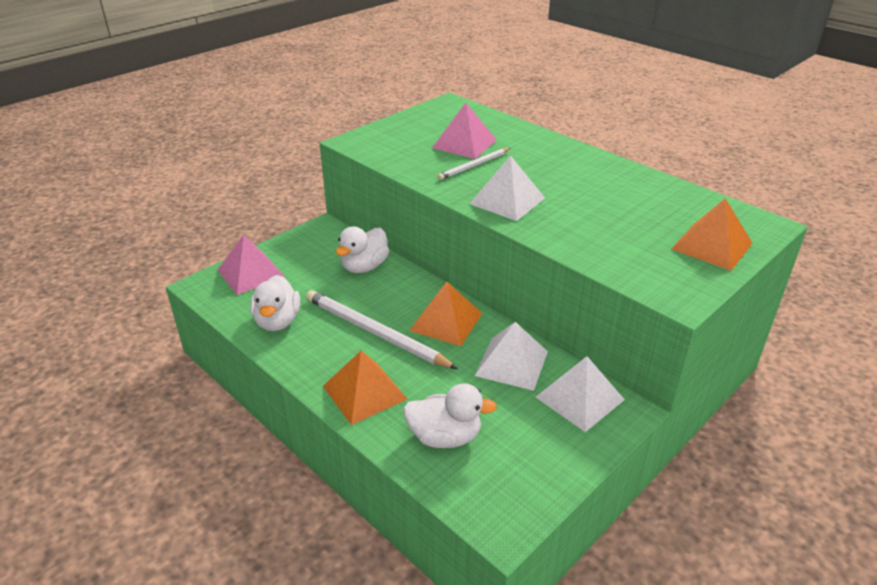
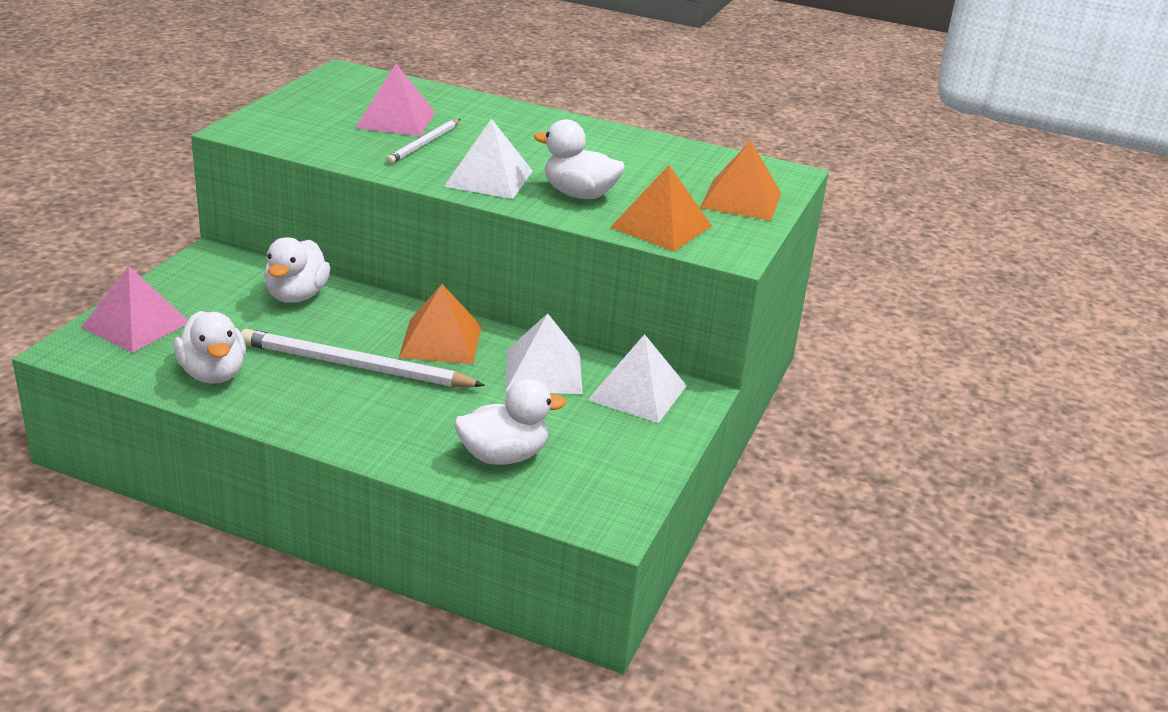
camera: 25 degrees left, 5 degrees down
(364, 392) = (379, 430): orange pyramid -> orange pyramid (661, 226)
(572, 223) = (579, 194): none -> white duck

